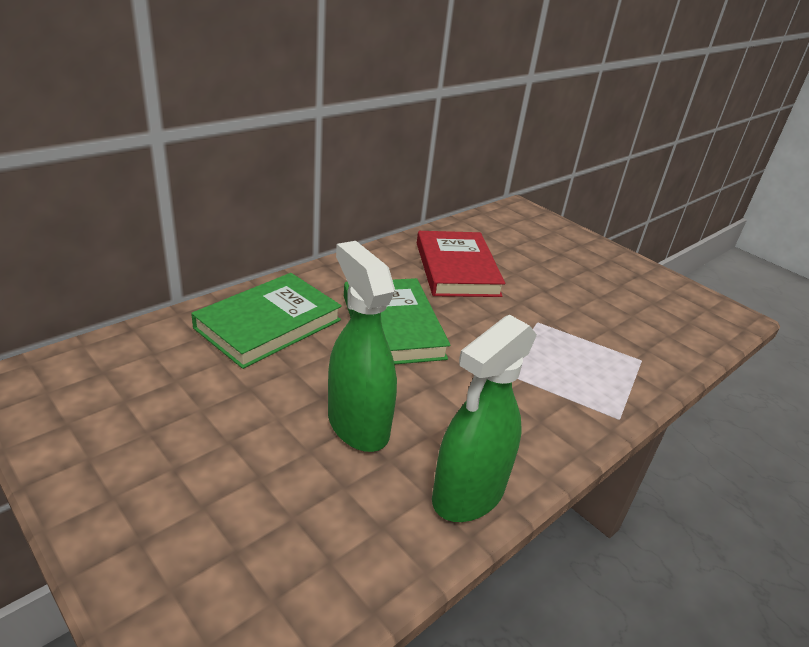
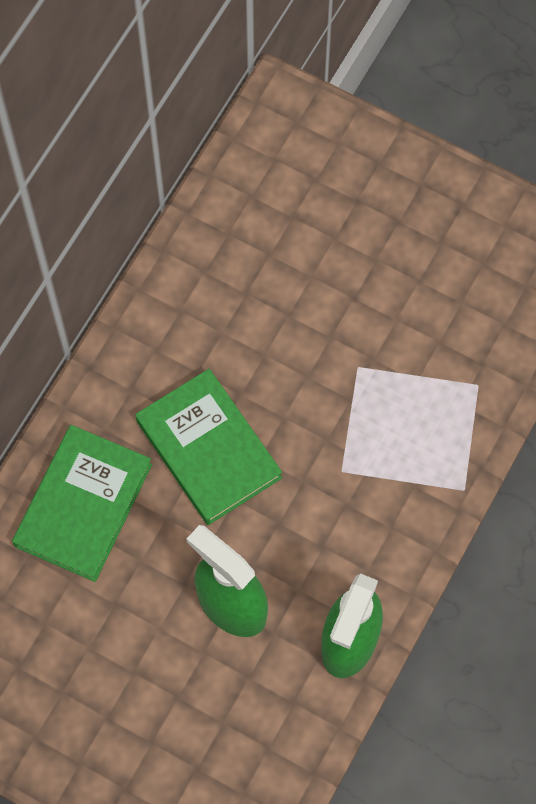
camera: 15 degrees left, 35 degrees up
(456, 269) = (241, 302): red book -> none

